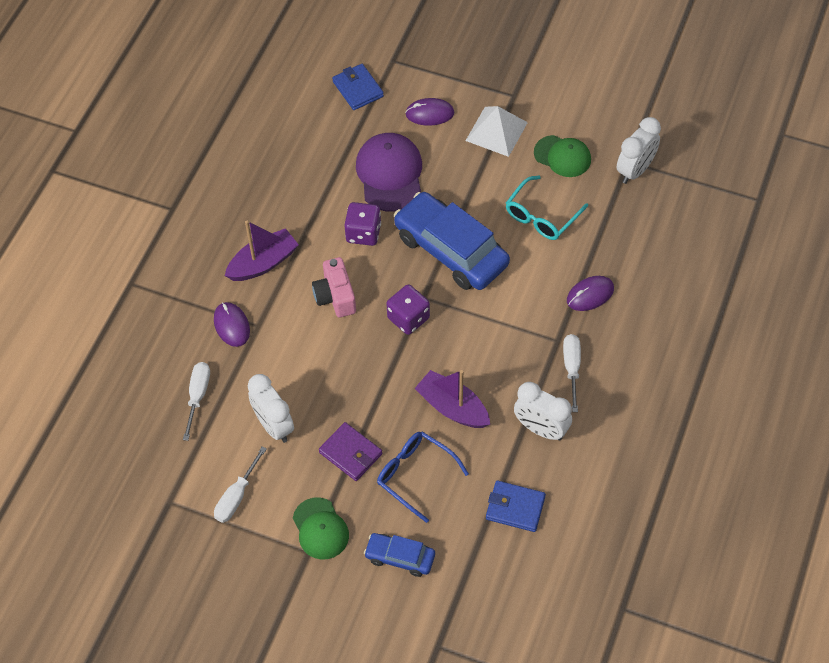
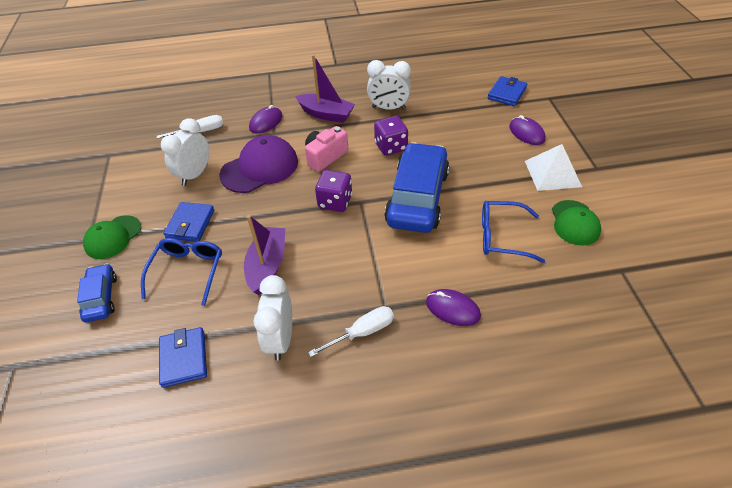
camera: 60 degrees right, 10 degrees down
(237, 496) = (126, 182): white screwdriver -> none
(350, 453) = (190, 224): purple wallet -> blue wallet
(390, 174) = (453, 137): purple cap -> purple cap (260, 168)
(541, 216) = (502, 237): turquoise glasses -> blue glasses
(635, 170) = (617, 280): white clock -> white clock (388, 108)

